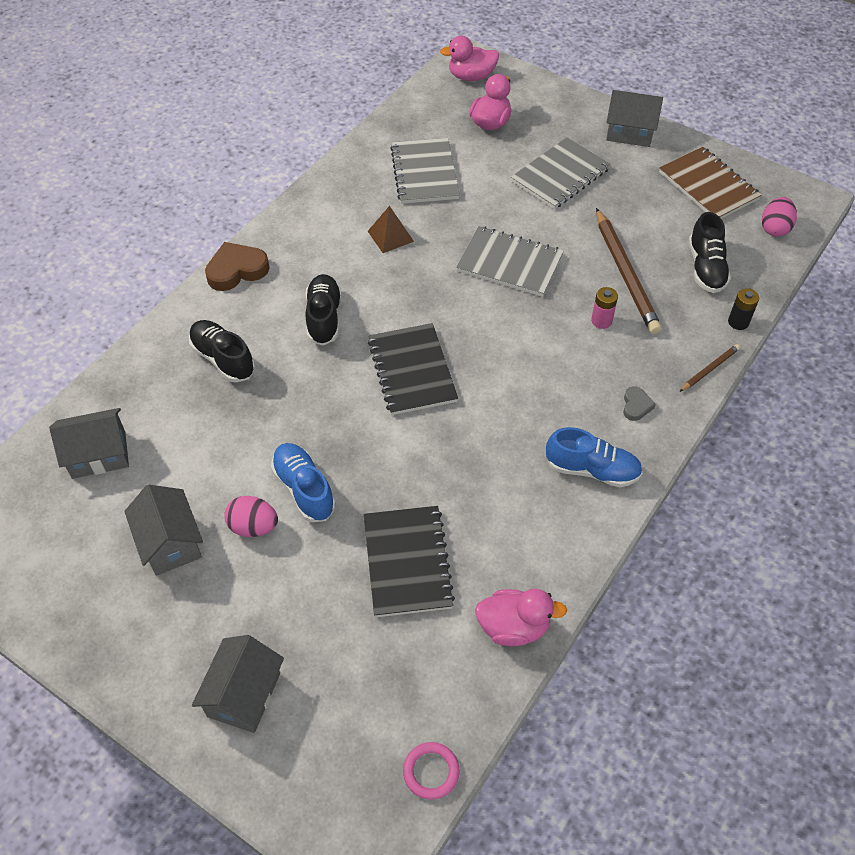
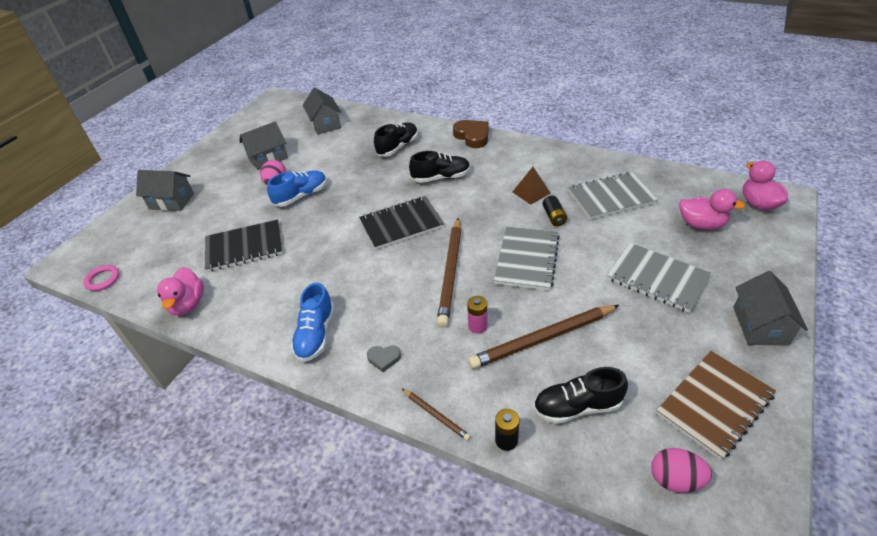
camera: 85 degrees right, 10 degrees down
(443, 226) = (554, 217): none -> black battery
(515, 332) = (450, 272): none -> brown pencil

